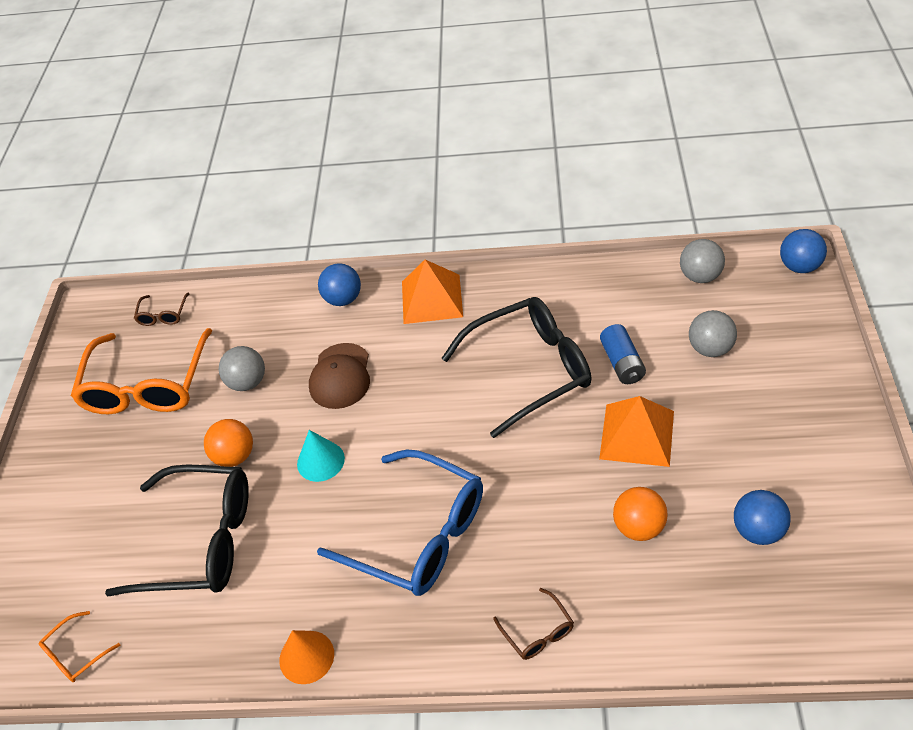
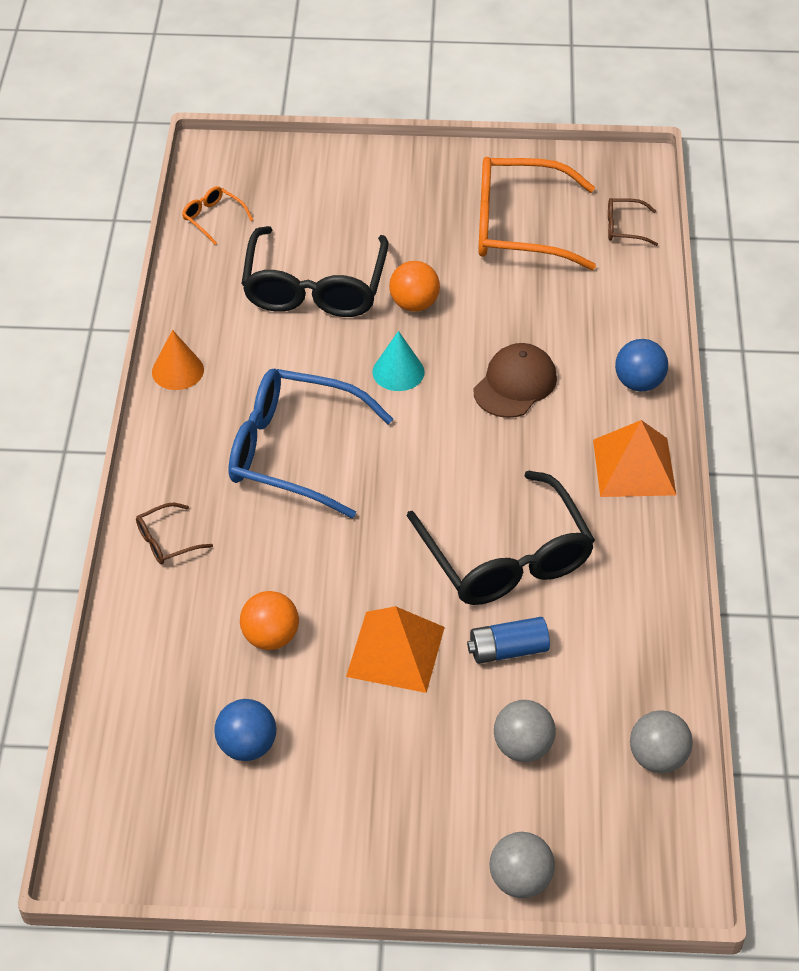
camera: 85 degrees right, 0 degrees up
(247, 382) = (514, 306): grey ball -> grey ball (520, 880)
(340, 376) = (515, 384): brown cap -> brown cap turned 120 degrees clockwise
(419, 535) = (293, 452): blue glasses -> blue glasses turned 75 degrees clockwise
(799, 267) = (670, 883): blue ball -> none

